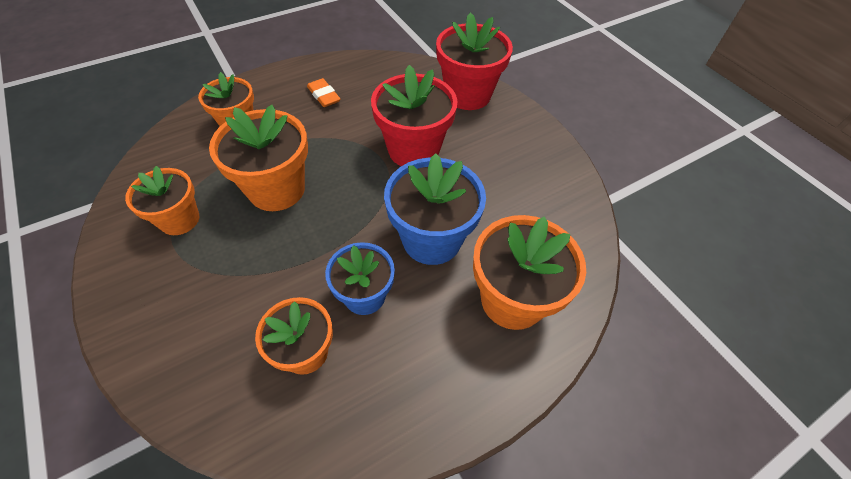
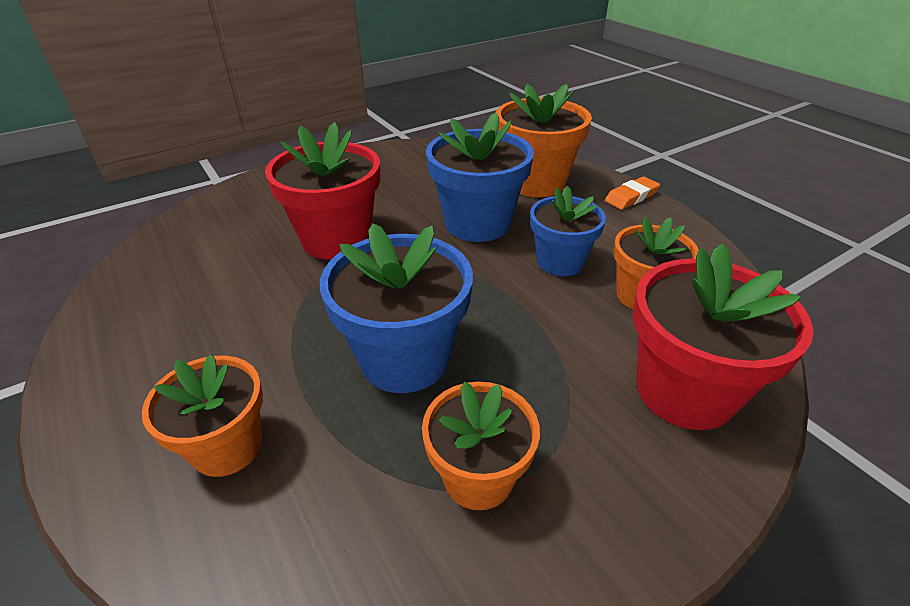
camera: 90 degrees left, 15 degrees down
(277, 189) = (404, 359): orange flower pot -> blue flower pot
(324, 95) = (183, 335): orange eraser -> orange eraser (631, 197)
(467, 95) = (240, 203): red flower pot -> red flower pot (684, 391)

